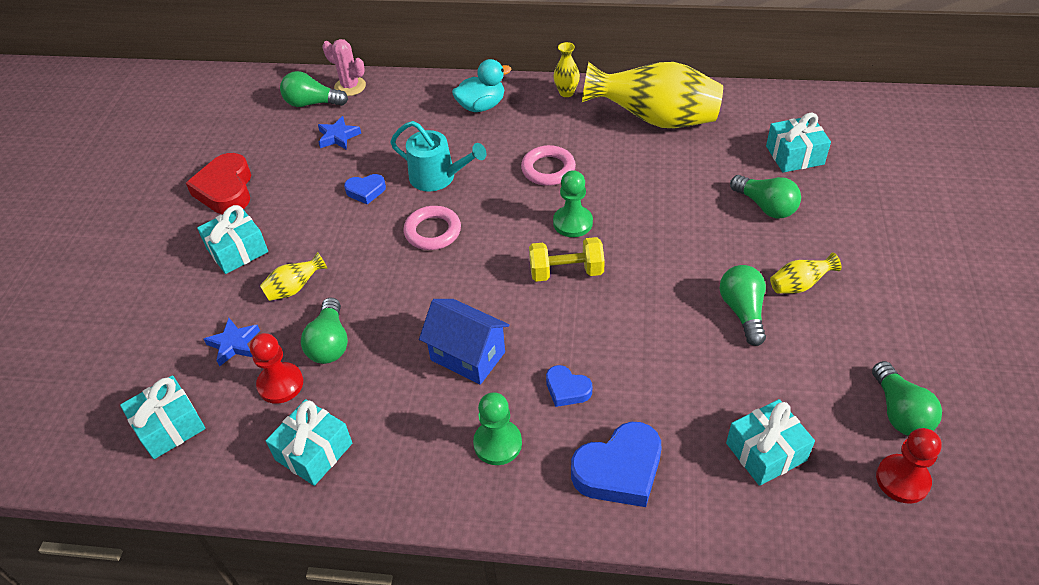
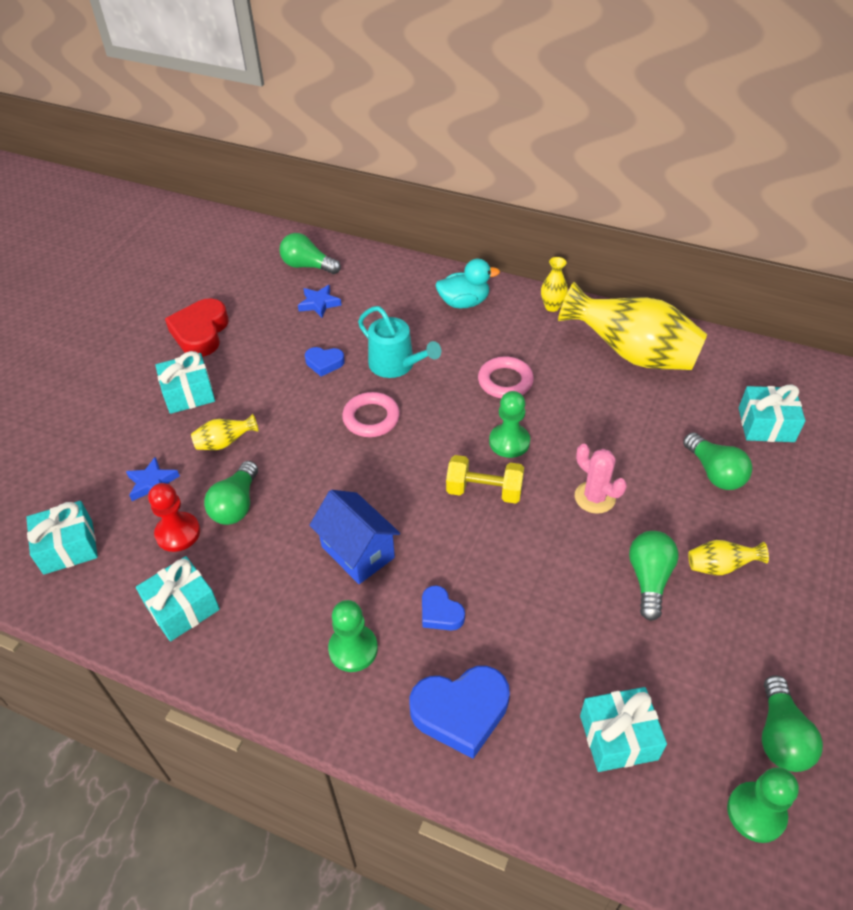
camera: 15 degrees right, 0 degrees up
(350, 86) = (348, 257): pink cactus -> pink cactus (594, 497)
(902, 480) = (756, 813): red pawn -> green pawn

